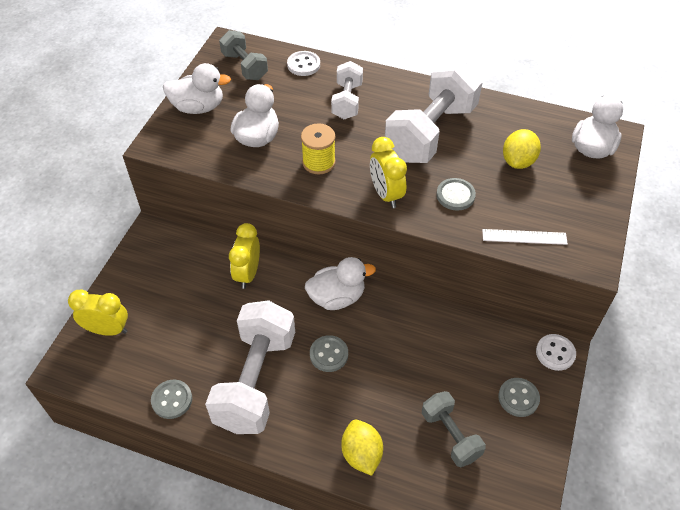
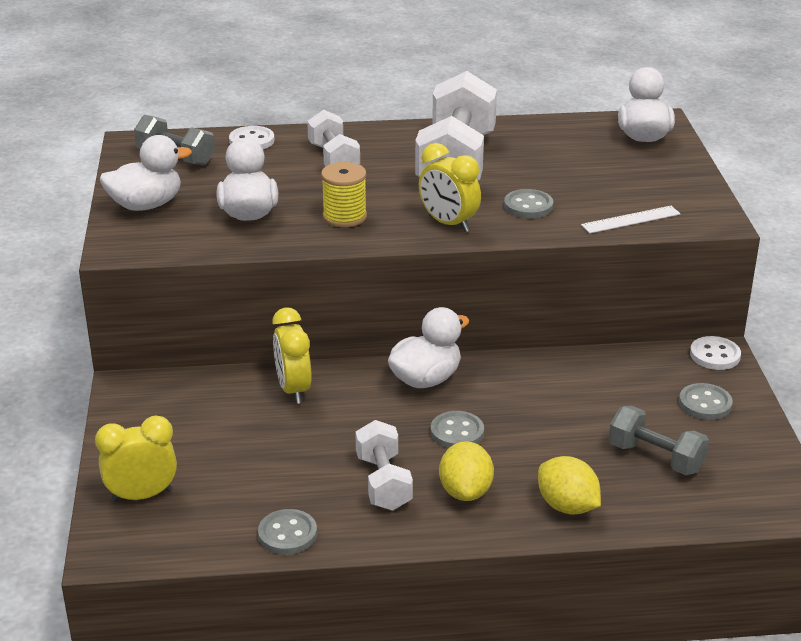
camera: 25 degrees left, 20 degrees down
(255, 380) = (383, 482): white dumbbell -> white dumbbell, size x0.55
(518, 161) = (573, 164): yellow lemon -> yellow lemon (465, 492)

